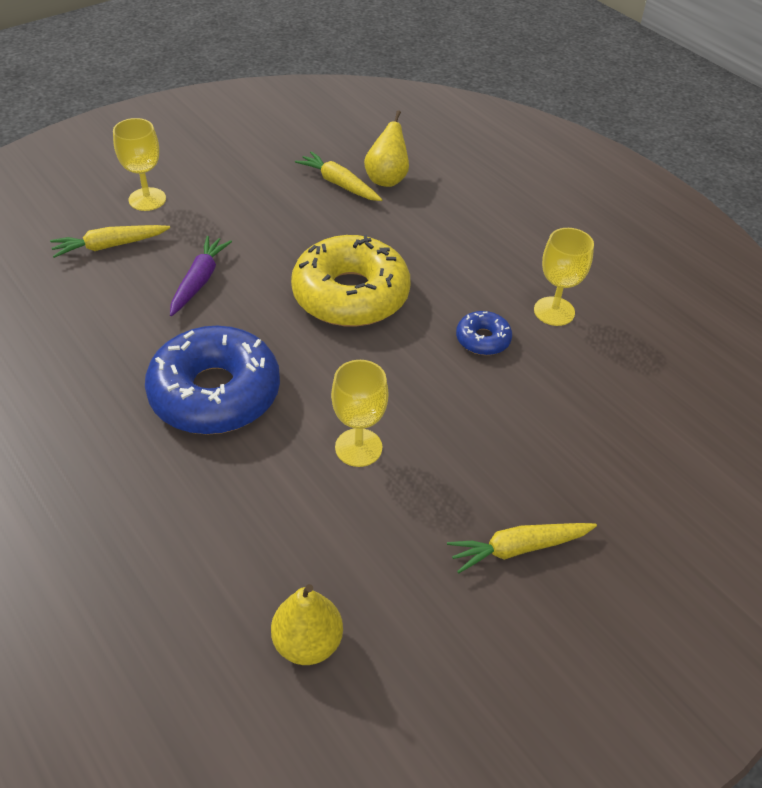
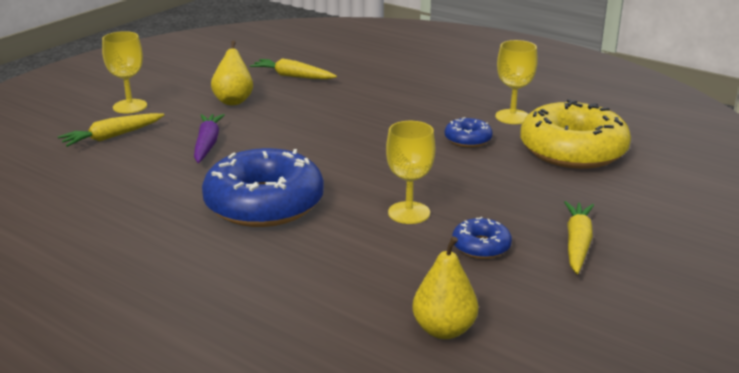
camera: 15 degrees left, 20 degrees down
(350, 295) = (343, 132): yellow donut -> yellow donut (573, 150)
(387, 179) = (330, 69): yellow pear -> yellow pear (233, 101)
(410, 523) = (481, 246): none -> blue donut
(518, 548) = (577, 244): yellow carrot -> yellow carrot turned 135 degrees clockwise

